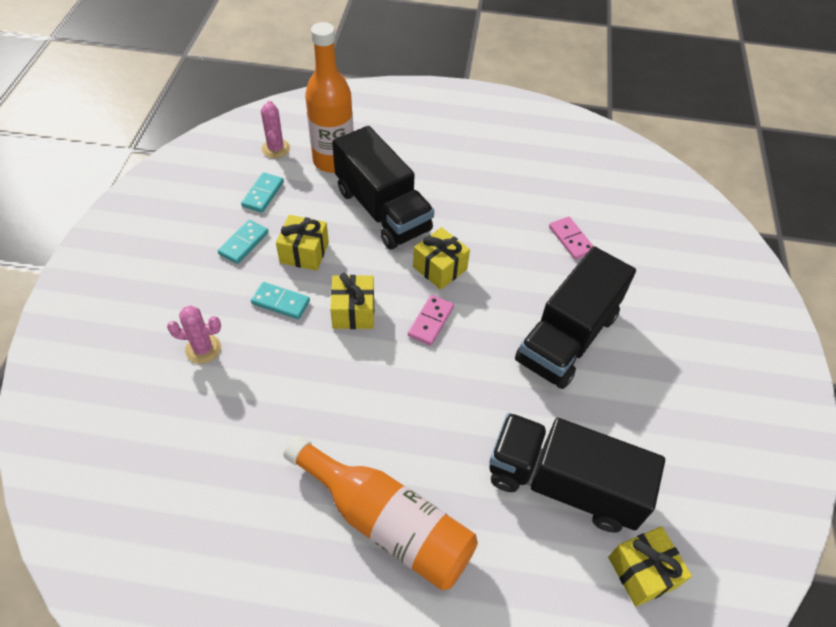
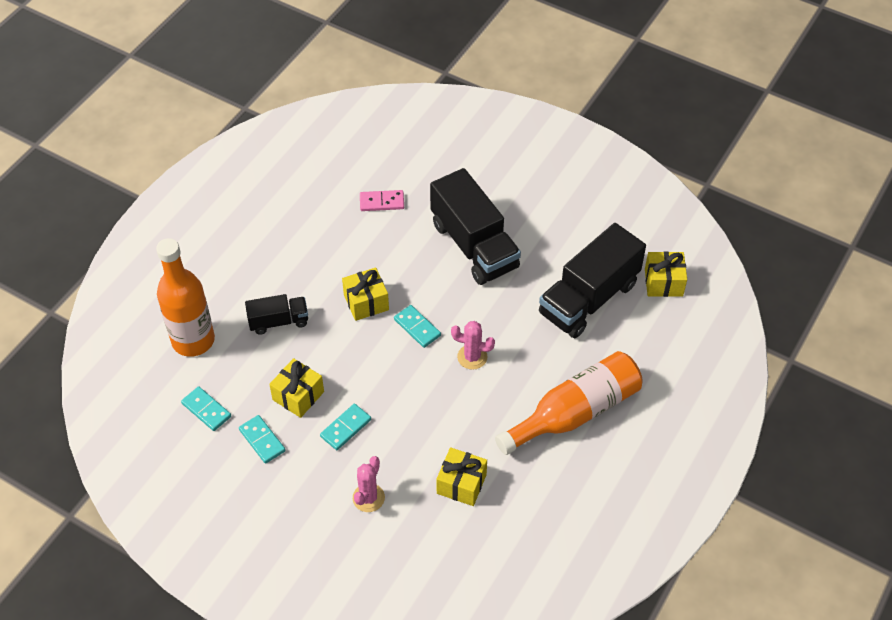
camera: 65 degrees left, 0 degrees up
(276, 149) = (148, 384): pink cactus -> pink cactus (472, 357)
(353, 311) = (381, 378): yellow gift -> yellow gift (461, 484)
(383, 210) = (278, 321): black truck -> black truck, size x0.52
(431, 321) = (417, 327): pink domino -> turquoise domino

